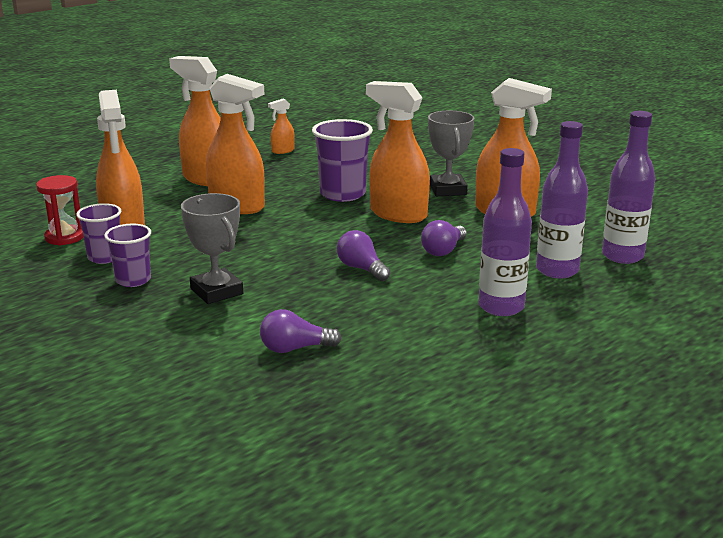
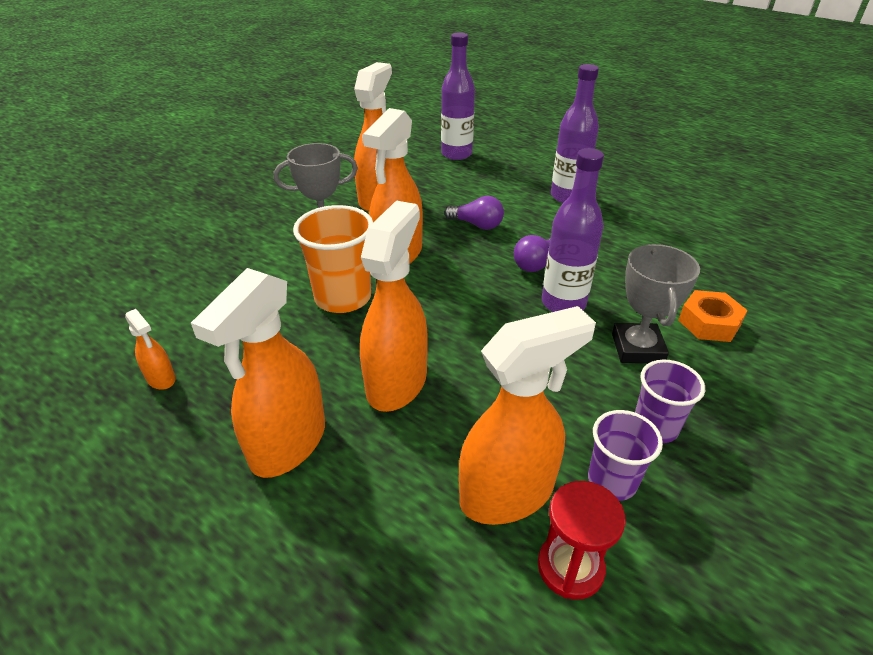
camera: 100 degrees left, 15 degrees up
(216, 291) = (637, 348): grey trophy -> grey trophy turned 45 degrees counterclockwise
(228, 333) = (709, 323): none -> orange nut
(295, 348) = (702, 281): purple light bulb -> none
(342, 194) = (343, 298): purple cup -> orange cup
(557, 270) = (493, 177): purple bottle -> purple bottle (563, 303)

